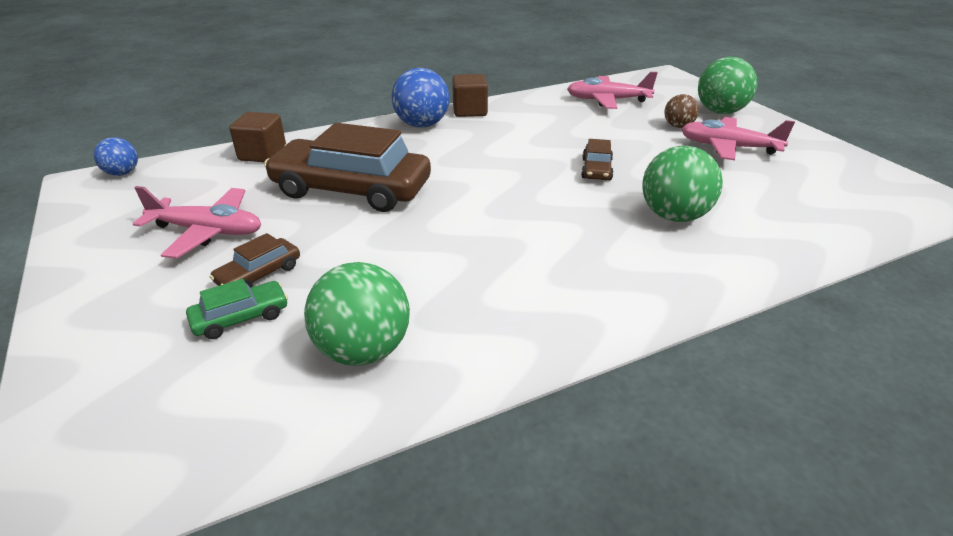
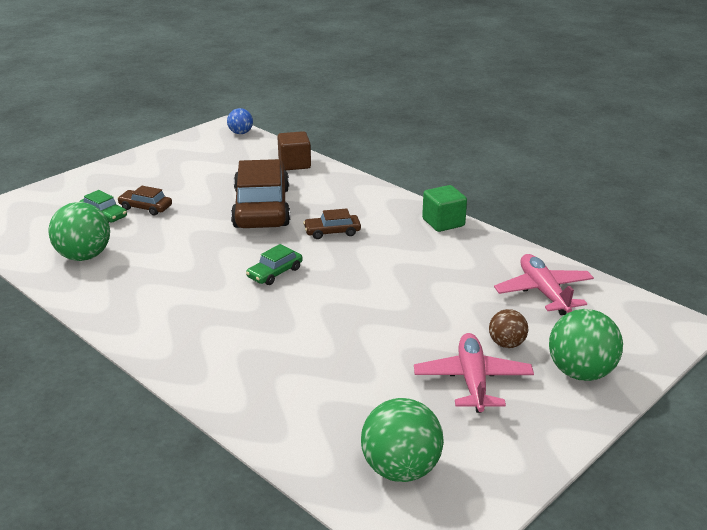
camera: 70 degrees right, 5 degrees down
(207, 231) = (185, 179): pink plane -> none
(422, 125) = (393, 208): blue ball -> none
(470, 111) = (443, 222): brown cube -> green cube
(511, 203) = (275, 273): none -> green car
(596, 169) = (361, 304): brown car -> brown car (332, 232)
(674, 216) = (293, 353): green ball -> green ball (401, 469)

